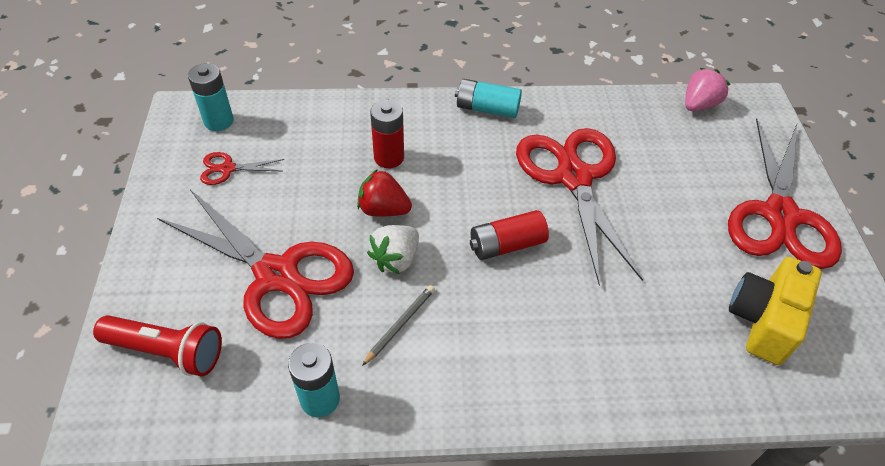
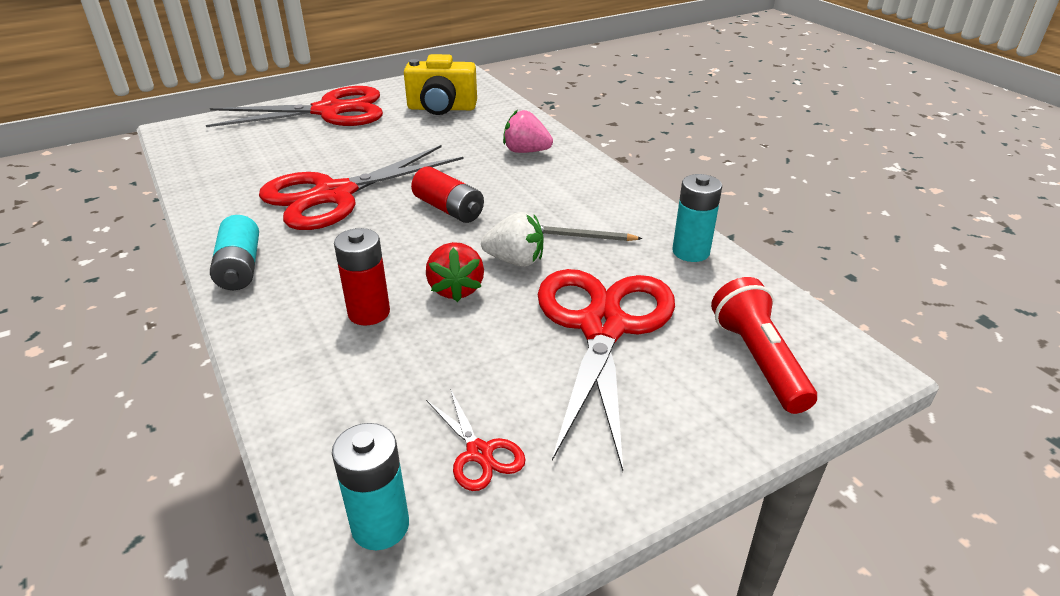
camera: 115 degrees left, 15 degrees down
(699, 105) = (189, 154): pink strawberry -> pink strawberry (526, 151)

